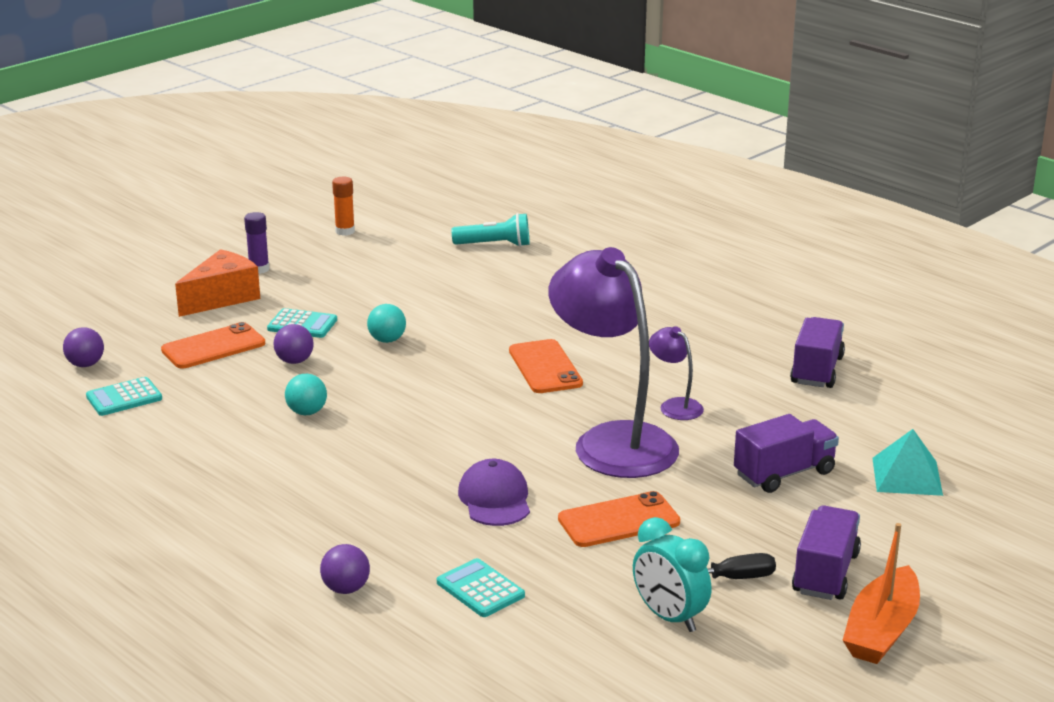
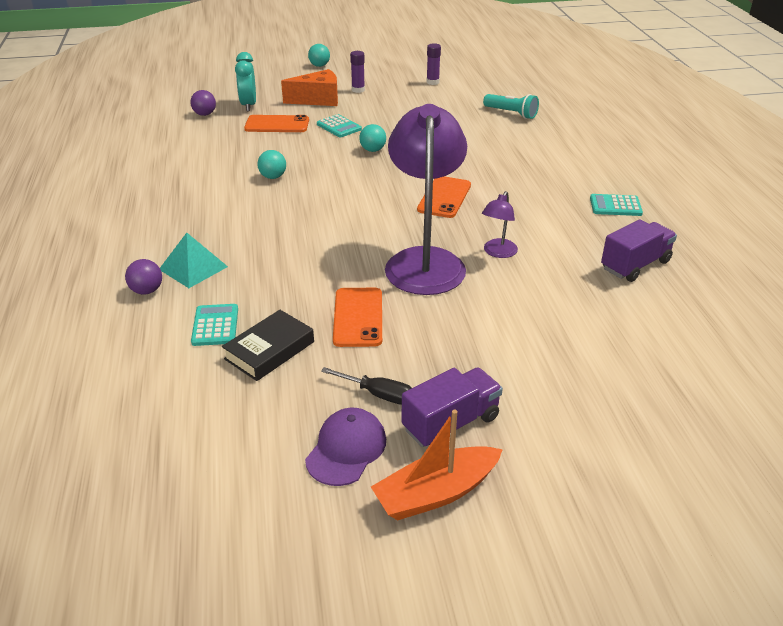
camera: 35 degrees right, 10 degrees up
(124, 398) = (197, 137): turquoise calculator -> turquoise calculator (615, 206)
(154, 250) = (319, 65): none -> turquoise ball
(294, 361) = (307, 146): purple ball -> none
(345, 231) = (432, 82): orange glue stick -> purple glue stick
(495, 499) = (303, 270): purple cap -> purple cap (346, 449)
(573, 587) = (269, 350): none -> black book
(619, 521) = (358, 317): orange phone -> orange phone turned 75 degrees clockwise
(669, 617) = (300, 402): turquoise clock -> turquoise clock (248, 105)
(675, 406) = (497, 253): purple lamp -> purple lamp turned 150 degrees counterclockwise
(784, 474) = (515, 332): purple truck -> none
(907, 476) = (611, 374): turquoise pyramid -> turquoise pyramid (193, 268)

